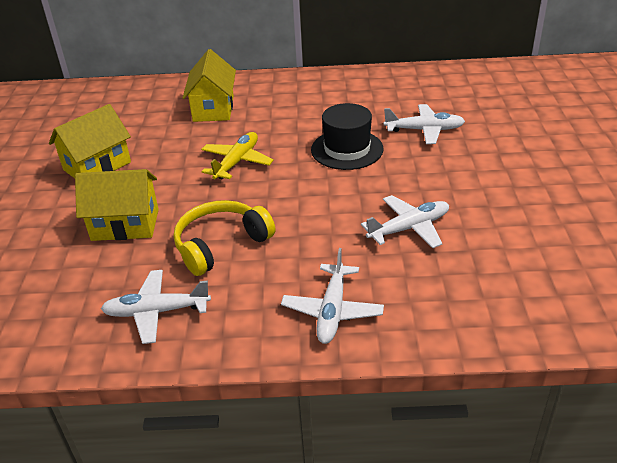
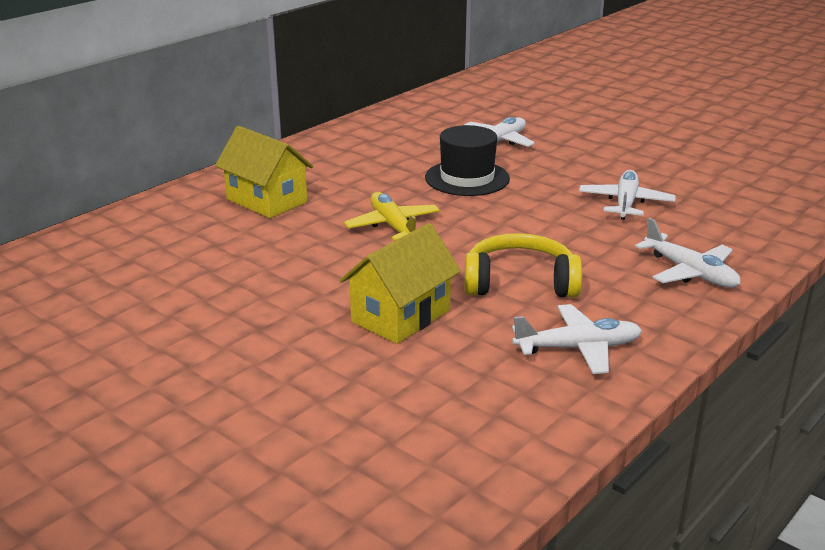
camera: 50 degrees left, 10 degrees down
(97, 166) = (251, 294): yellow house -> none
(156, 312) = (578, 348): white plane -> white plane turned 135 degrees counterclockwise
(221, 244) = (520, 282): yellow headphones -> yellow headphones turned 90 degrees clockwise

